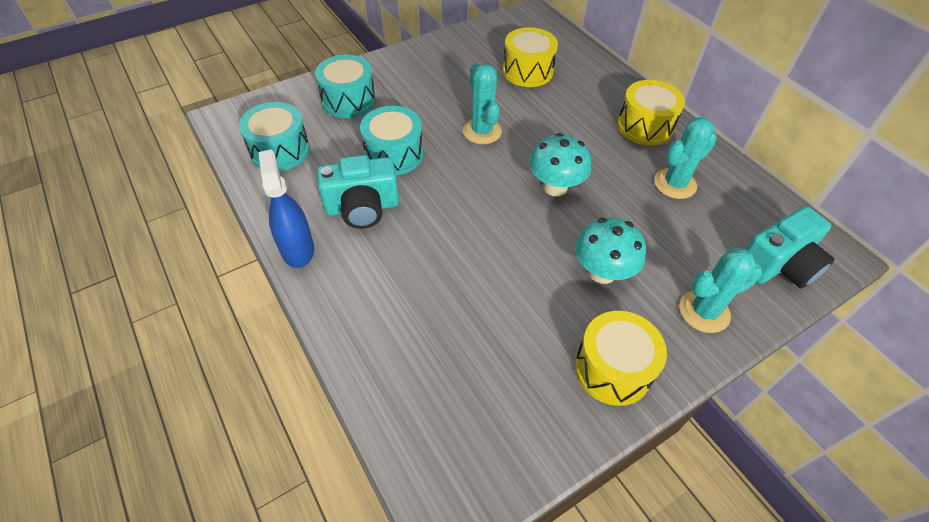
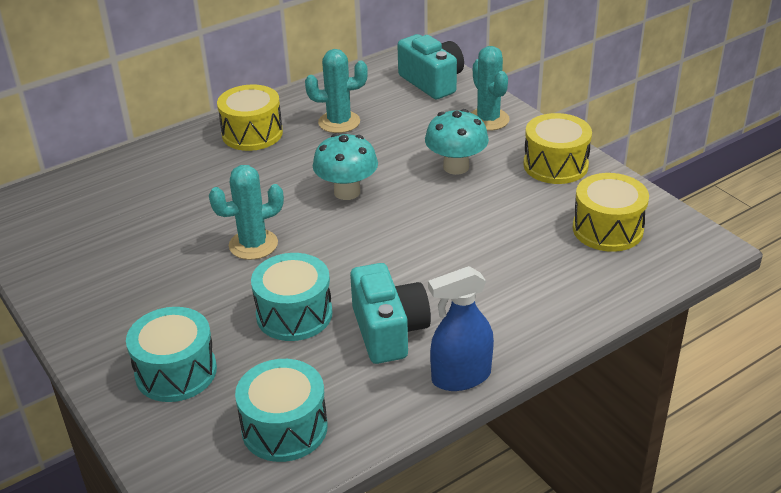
camera: 90 degrees left, 15 degrees down
(527, 71) = (136, 211): yellow drum -> yellow drum (607, 229)
(675, 184) = (339, 122): turquoise cactus -> turquoise cactus turned 60 degrees counterclockwise

